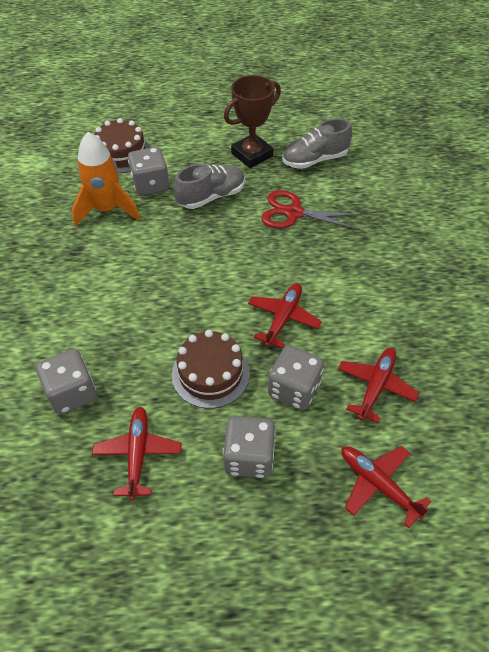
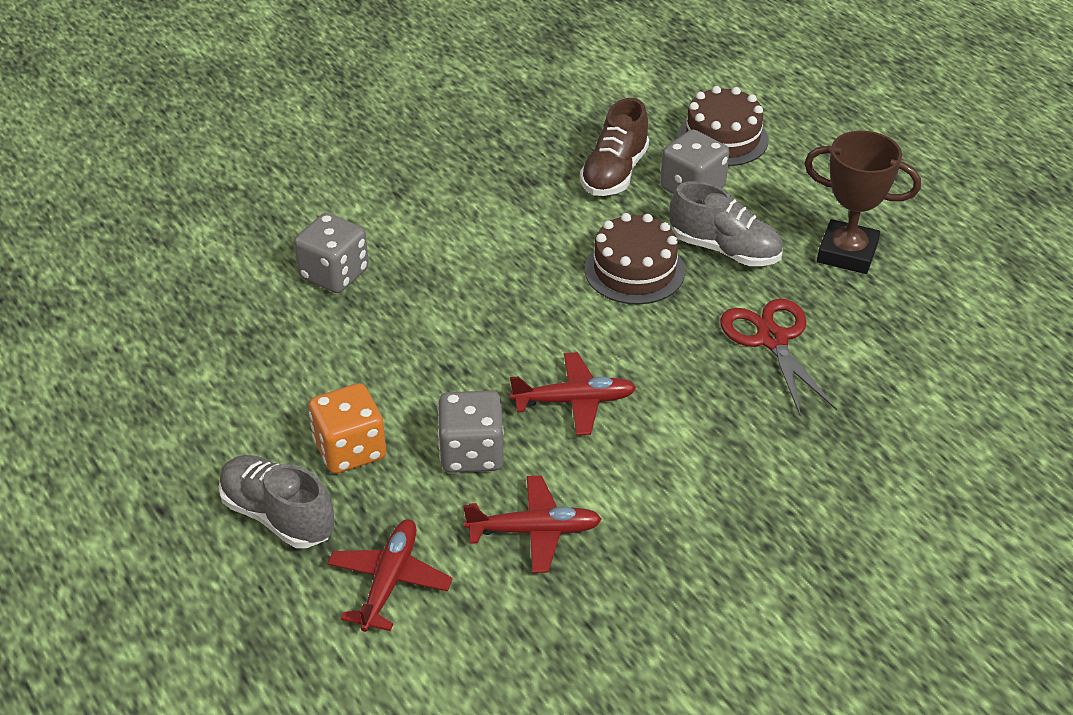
camera: 60 degrees right, 10 degrees down
(107, 209) = (614, 173): orange rocket -> brown shoe
(138, 454) = (294, 359): red plane -> none
(210, 373) = (439, 371): brown cake -> brown cake (634, 270)
(249, 457) = (350, 450): grey dice -> orange dice
(314, 160) = (905, 319): grey shoe -> grey shoe (278, 516)

